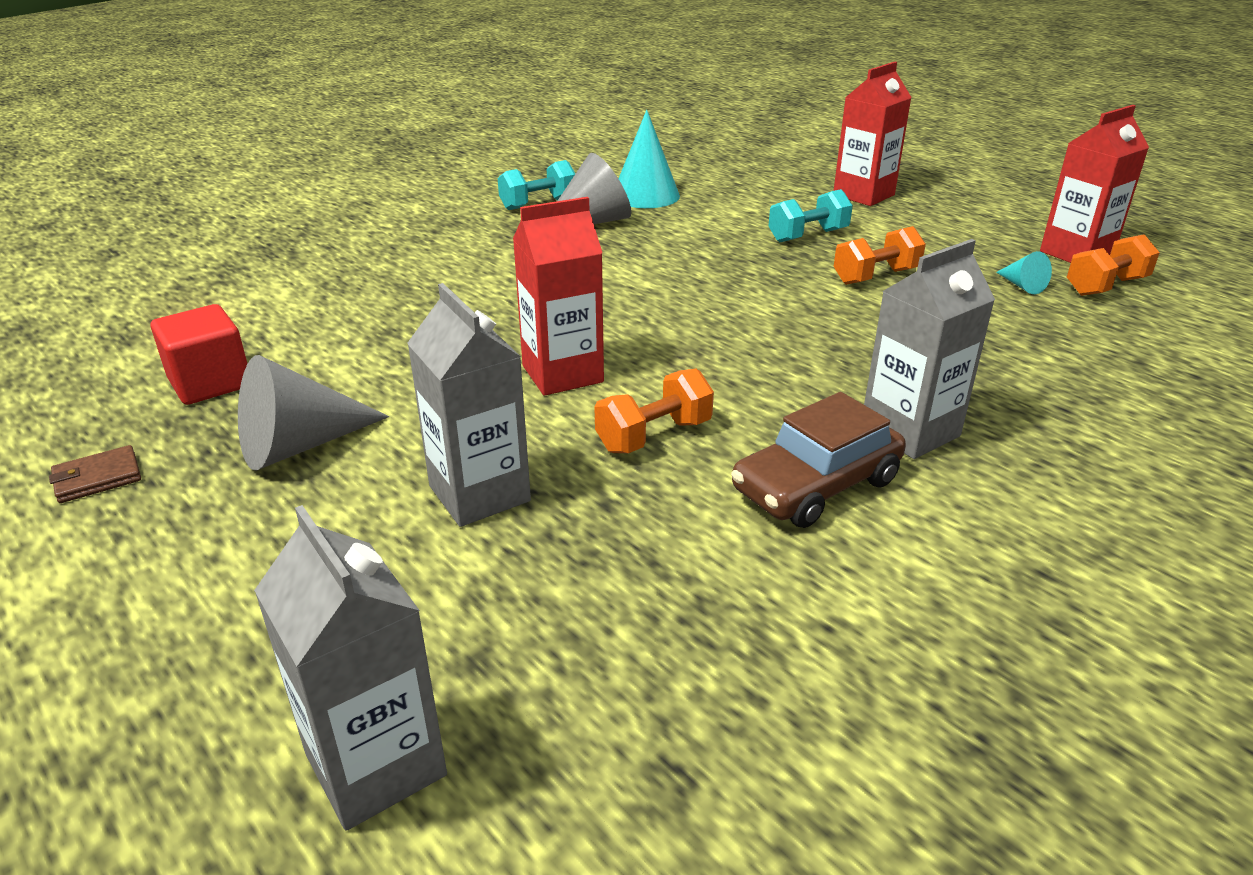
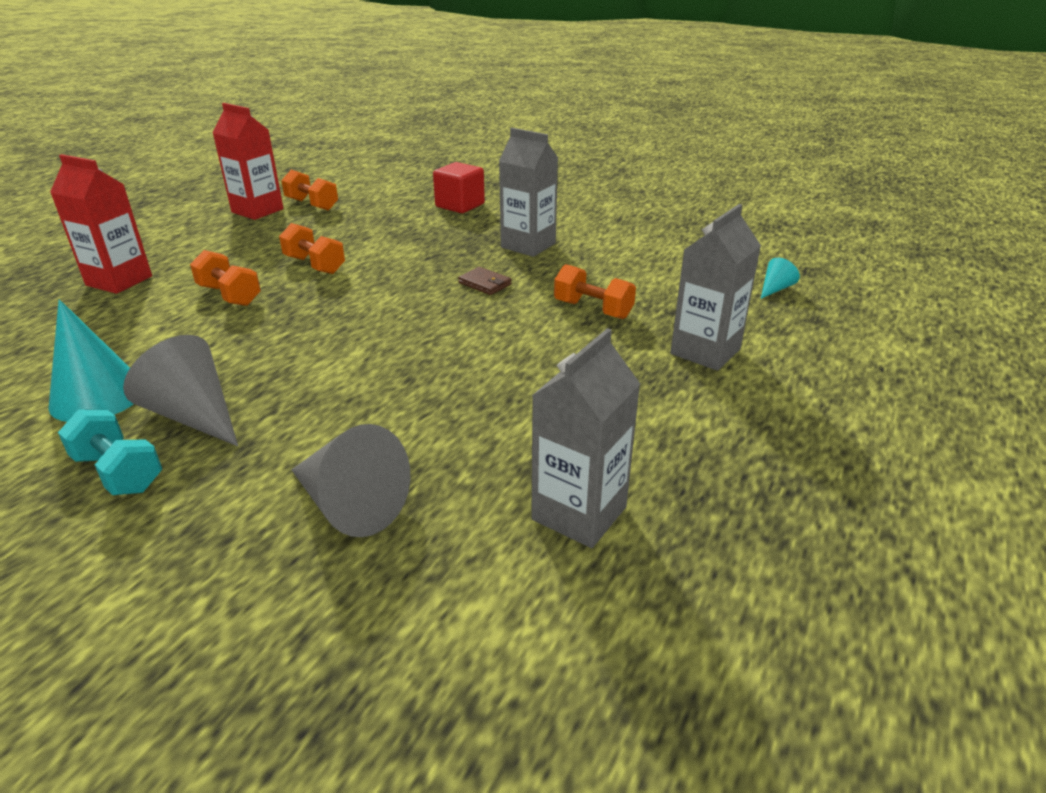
camera: 110 degrees left, 0 degrees up
(97, 478) = (883, 537): brown wallet -> brown wallet (485, 283)
(210, 383) = (705, 551): red cube -> red cube (460, 205)
(299, 445) = (734, 444): grey cone -> grey cone (350, 505)
(376, 765) = (892, 326): grey carton -> grey carton (579, 513)
(562, 374) = (541, 356): red carton -> none
(808, 236) = (229, 295): turquoise dumbbell -> orange dumbbell
(816, 485) = (600, 263): brown car -> none
(1022, 286) = (318, 224): turquoise cone -> turquoise cone (775, 289)

